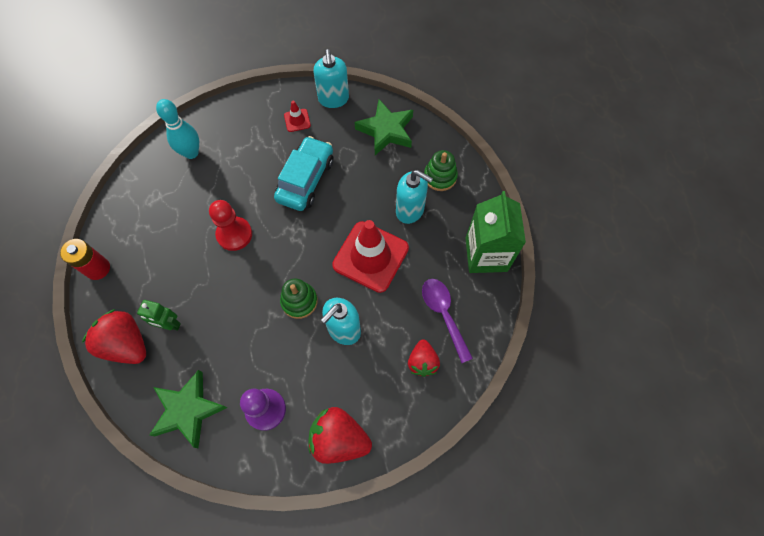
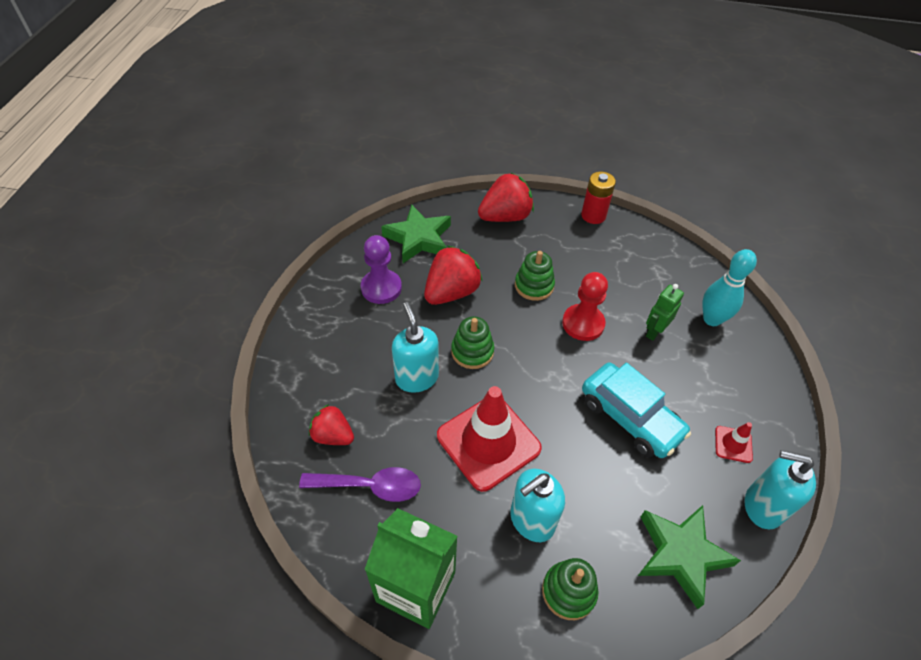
camera: 115 degrees right, 15 degrees down
(170, 325) = (506, 247): green robot -> green robot (654, 331)
(208, 284) = (534, 285): none -> green stacking toy
(339, 438) = (315, 330): red strawberry -> red strawberry (451, 292)

